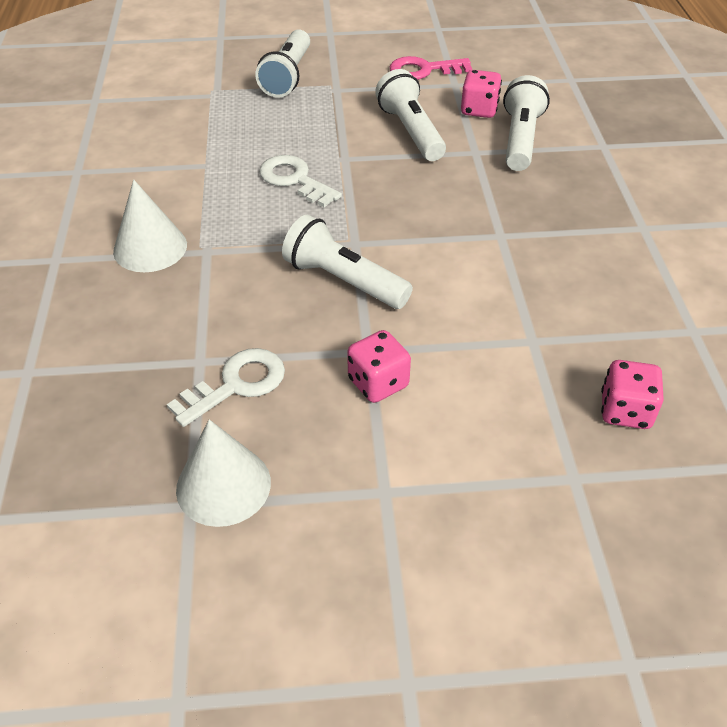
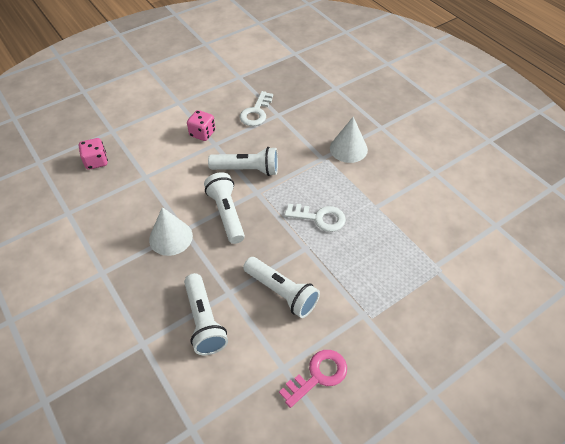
camera: 150 degrees right, 5 degrees up
(223, 485) = (233, 84): white cone -> white cone (170, 237)
(287, 76) = (408, 311): white flashlight -> white flashlight (227, 214)
(479, 110) = (248, 342): pink dice -> none

